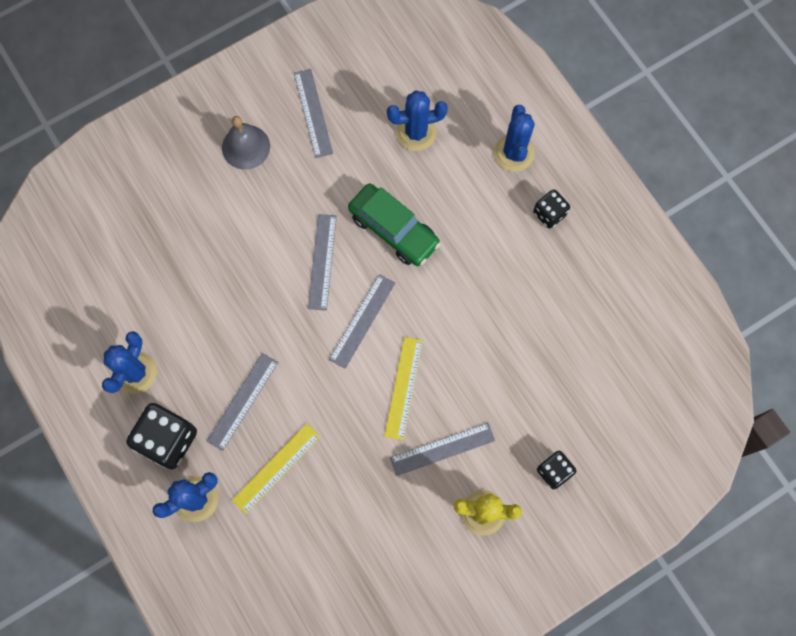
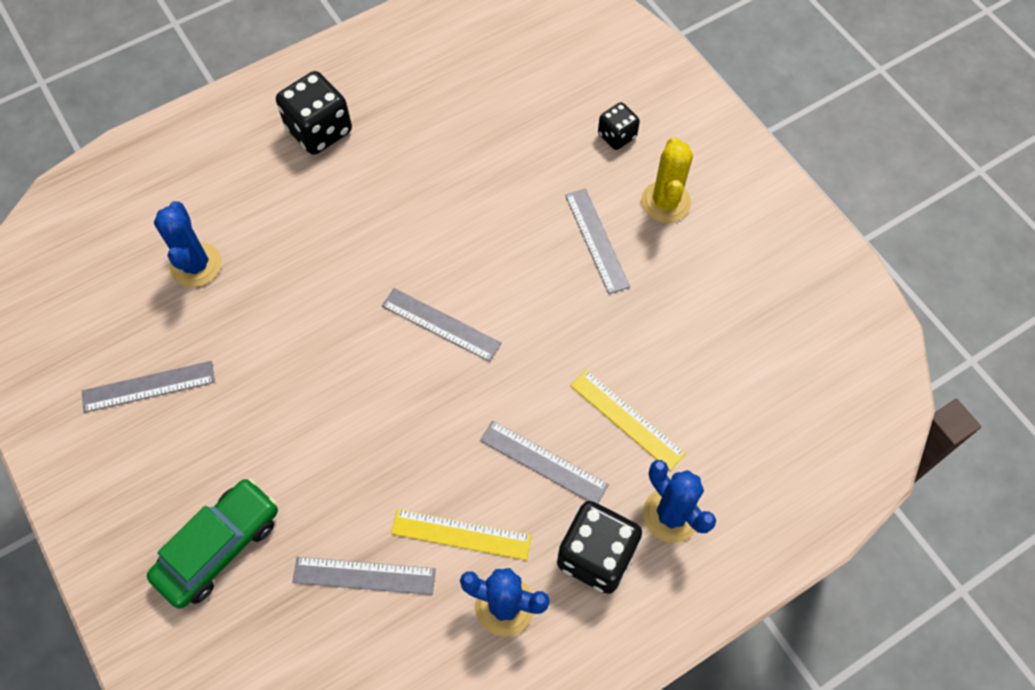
camera: 90 degrees left, 10 degrees down
(246, 147) = (186, 472): grey bell -> none
(322, 261) = (360, 371): grey ruler -> grey ruler (364, 575)
(393, 230) = (324, 290): green car -> green car (219, 547)
(403, 388) = (525, 279): yellow ruler -> yellow ruler (461, 534)
(514, 153) = (238, 162): blue cactus -> none
(549, 214) = (319, 130): black dice -> black dice, size x1.73

